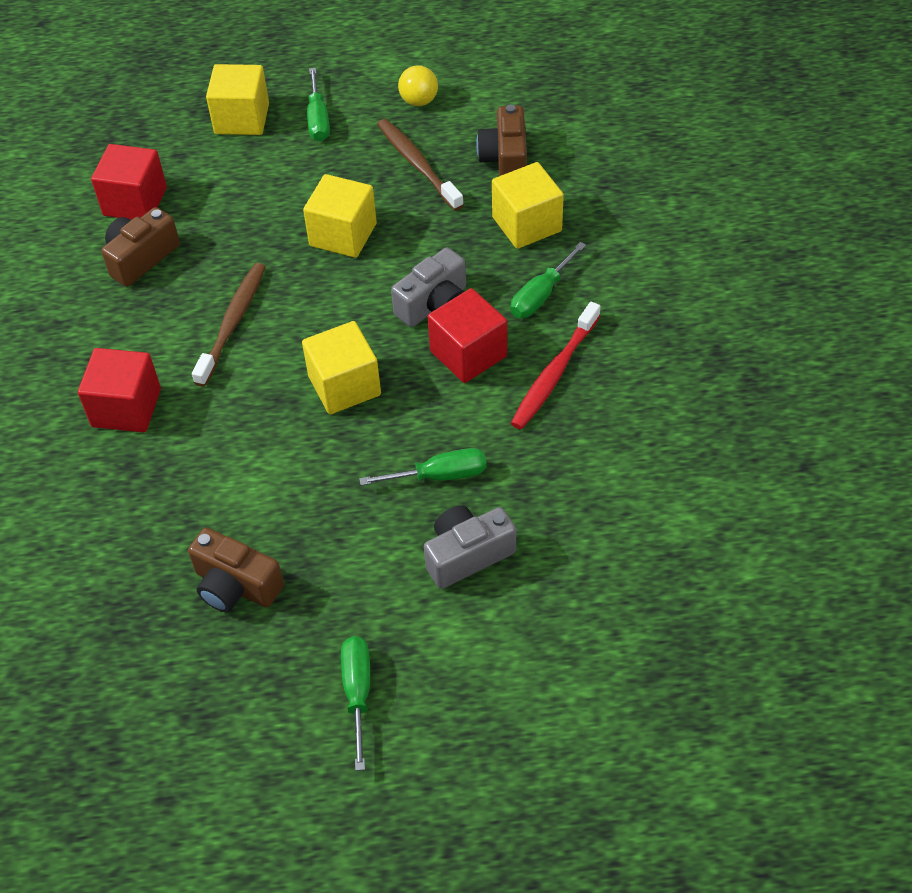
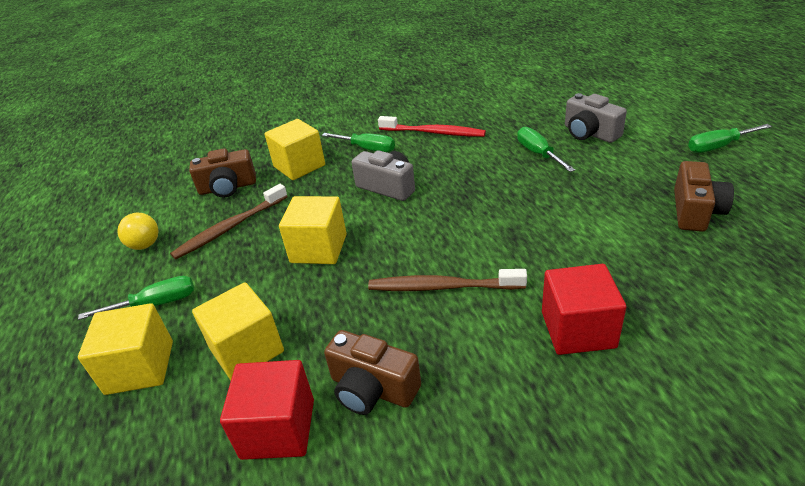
camera: 100 degrees left, 15 degrees down
(344, 385) = (483, 208): yellow cube -> yellow cube (247, 350)
(468, 354) = (429, 164): red cube -> none

